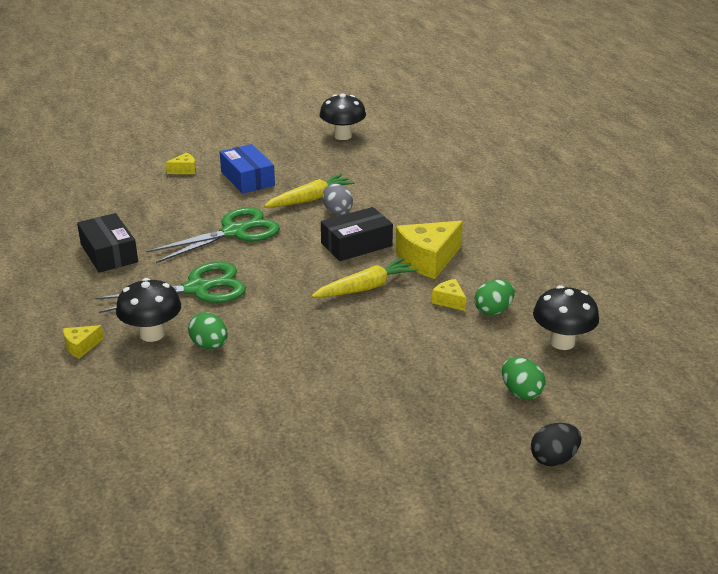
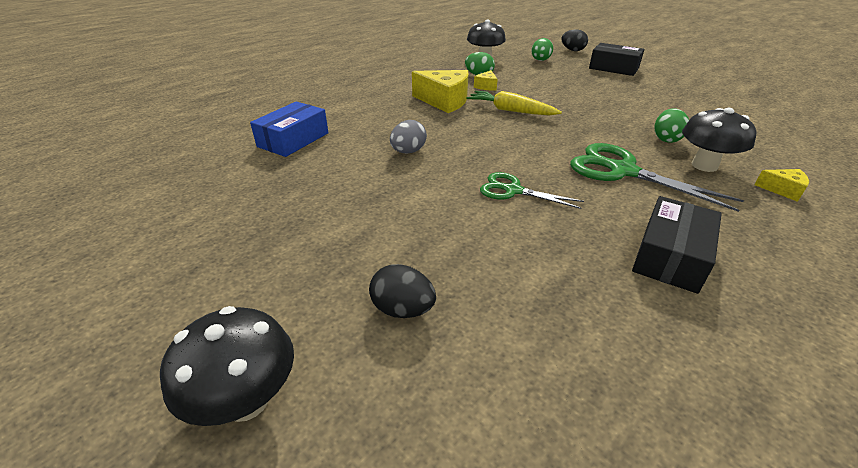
camera: 120 degrees left, 5 degrees up
(184, 170) = (403, 309): yellow cheese -> black egg
(234, 232) = (513, 190): green scissors -> green scissors, size x0.61
(247, 178) = (382, 232): blue box -> blue box (293, 140)
(310, 199) = (397, 172): yellow carrot -> none
(343, 136) = (198, 205): black mushroom -> black mushroom (246, 400)
(356, 244) = (456, 128): black box -> black box (613, 68)

